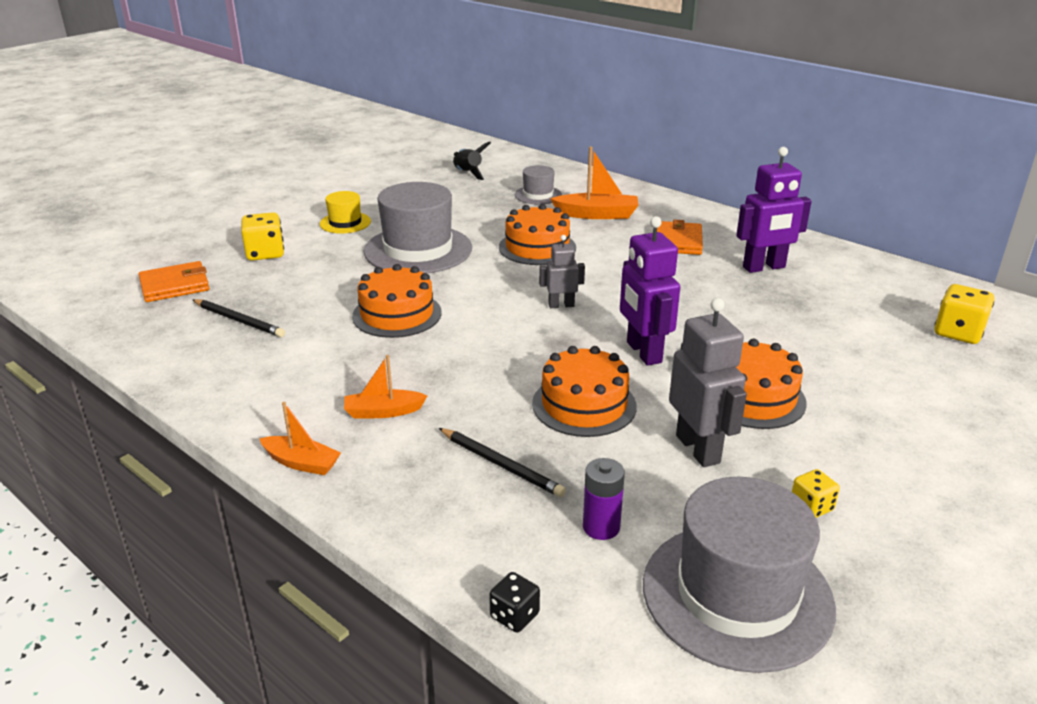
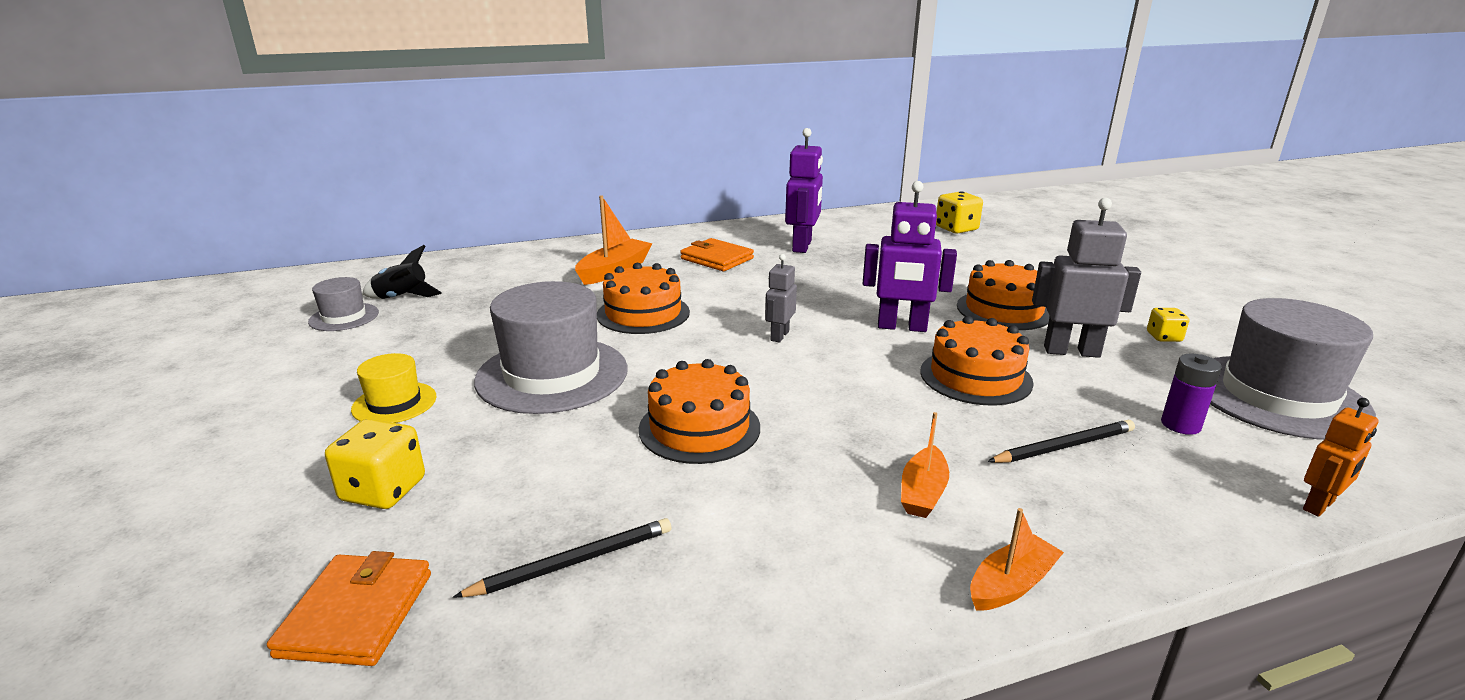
camera: 60 degrees left, 5 degrees down
(514, 615) = (1319, 506): black dice -> orange robot
(538, 195) = (525, 281): grey hat -> grey hat (344, 317)

